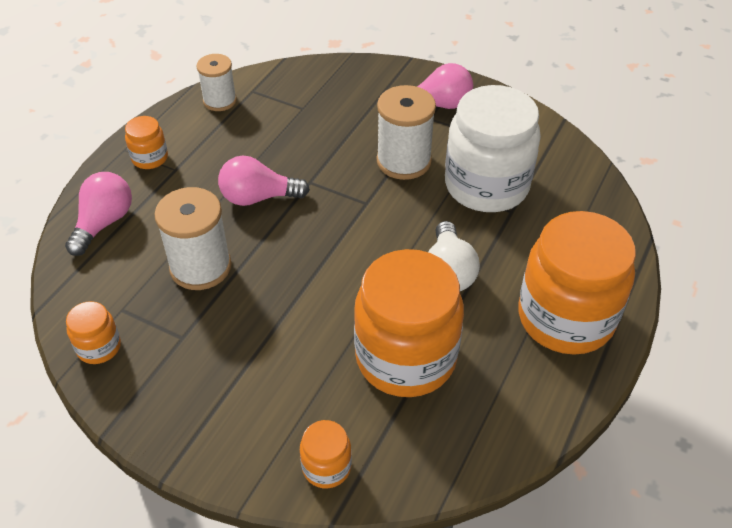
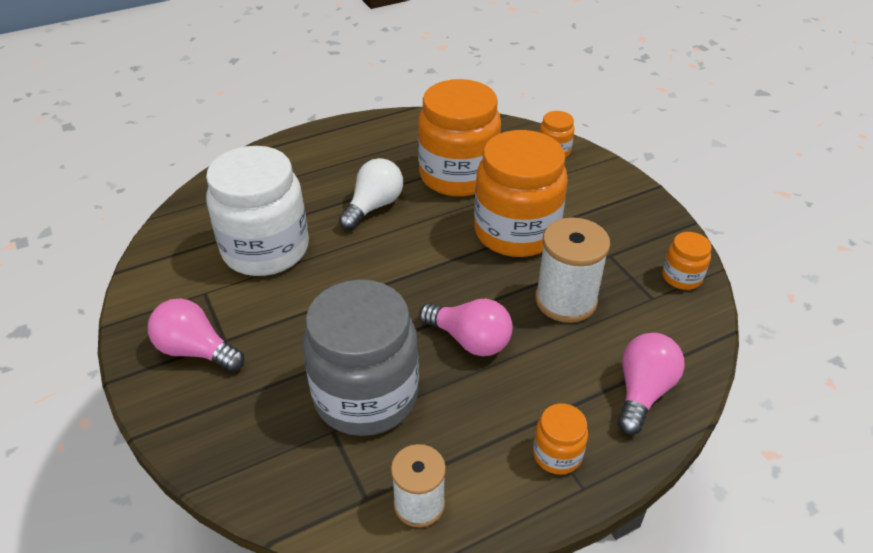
camera: 145 degrees left, 5 degrees down
(104, 223) = (642, 392): pink light bulb -> pink light bulb turned 150 degrees clockwise
(300, 132) = (366, 395): none -> grey jar
(403, 161) = (303, 306): white spool -> none
(565, 318) = (334, 150): orange jar -> orange jar (516, 232)

